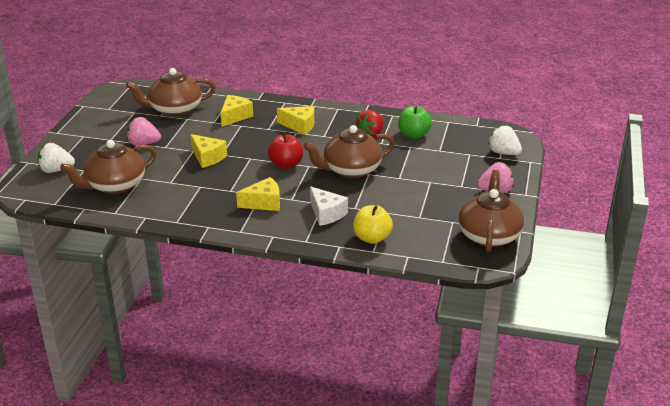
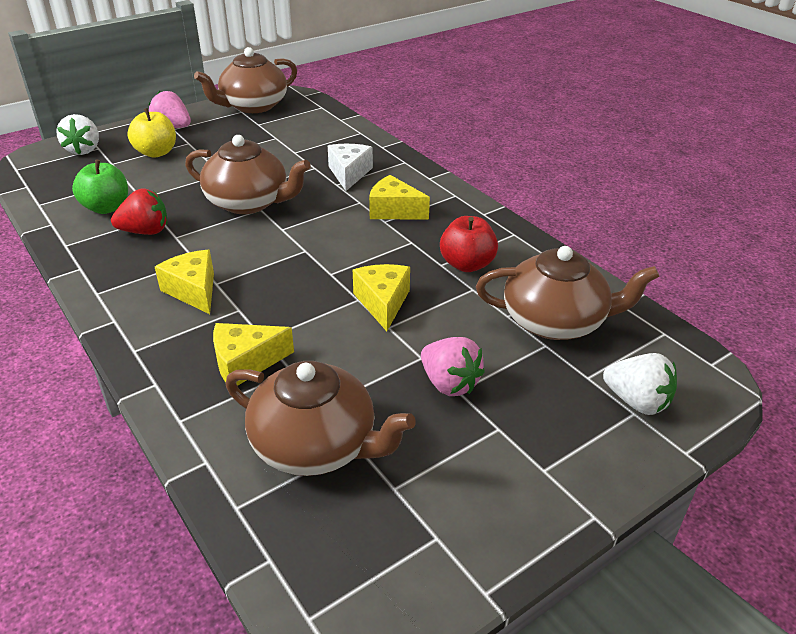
camera: 140 degrees left, 5 degrees up
(286, 164) = (303, 243): red apple -> red apple (467, 264)
(372, 238) = (344, 140): yellow apple -> yellow apple (156, 152)

